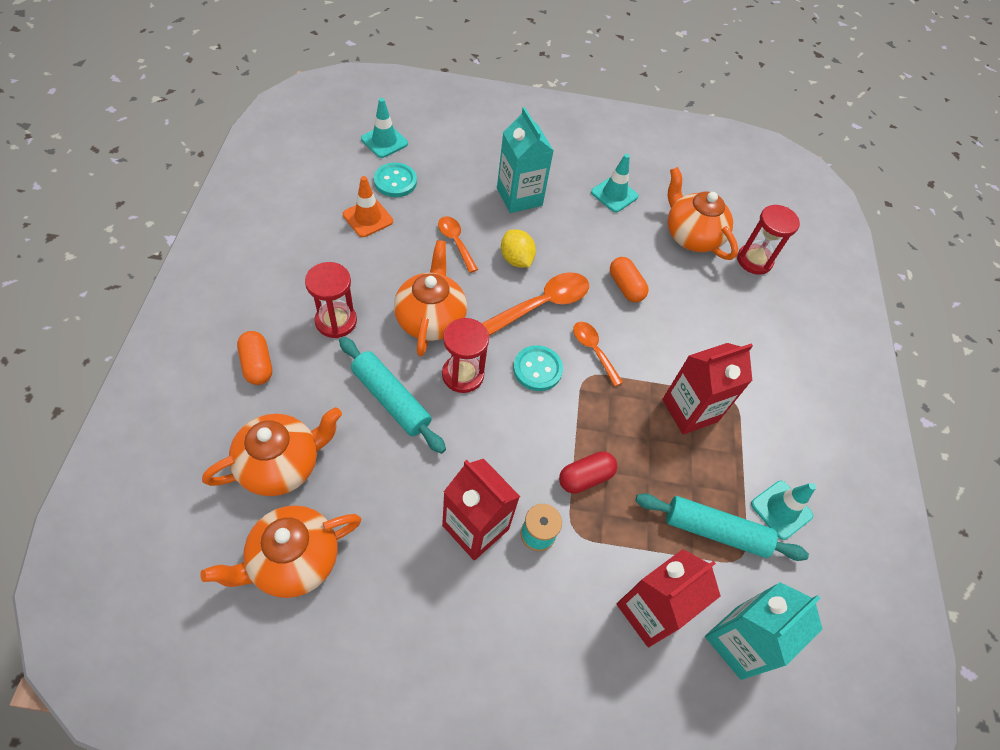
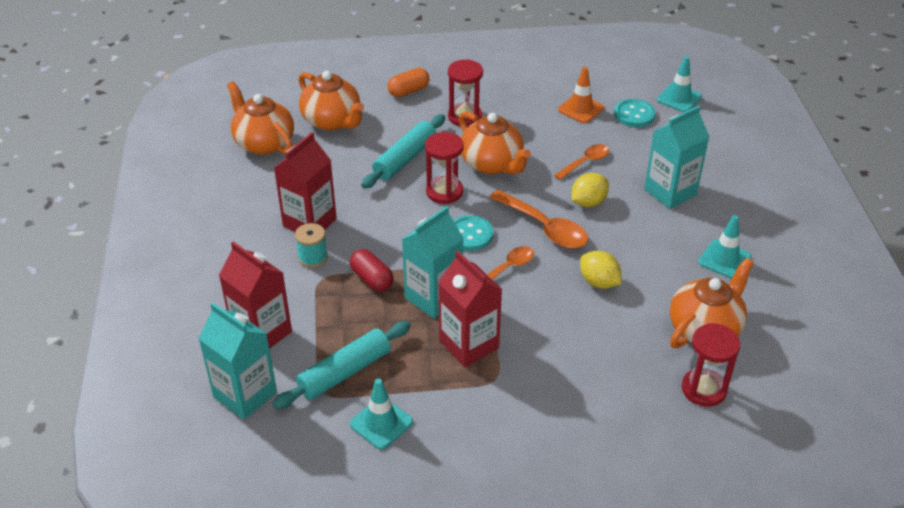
camera: 85 degrees right, 15 degrees down
(430, 319) = (492, 164): orange teapot -> orange teapot turned 60 degrees clockwise
(623, 425) = (433, 297): none -> turquoise carton
(625, 287) = (599, 282): orange capsule -> yellow lemon
(715, 531) = (345, 372): turquoise rolling pin -> turquoise rolling pin turned 45 degrees clockwise

